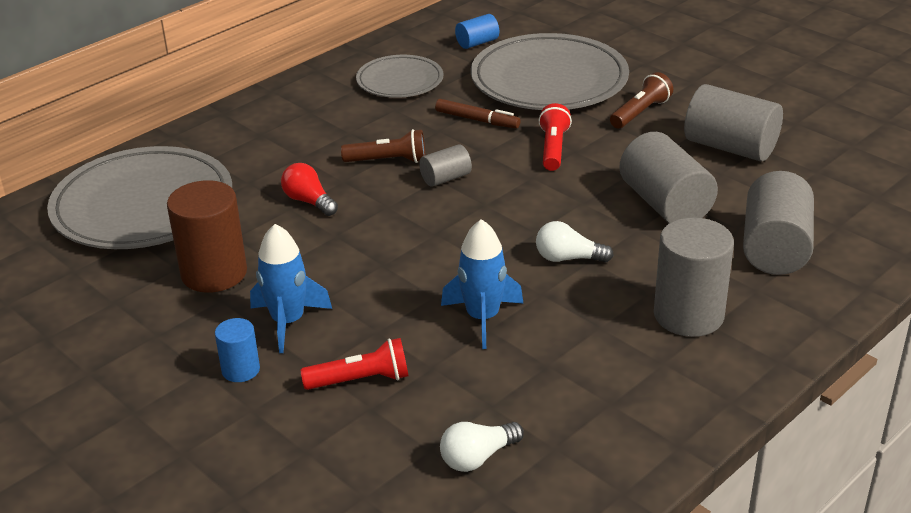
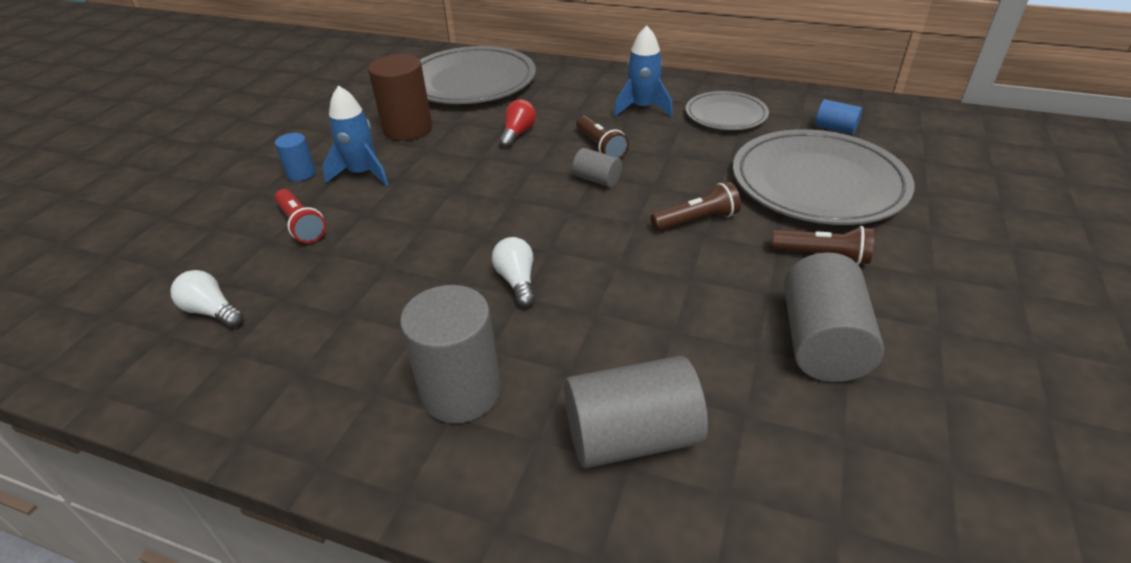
camera: 65 degrees right, 5 degrees up
(477, 120) = (704, 167): brown marker -> none
(482, 318) = (402, 259): blue rocket -> blue rocket (642, 108)
(553, 148) = (696, 220): red flashlight -> brown flashlight
(665, 204) = (657, 320): grey cylinder -> none

